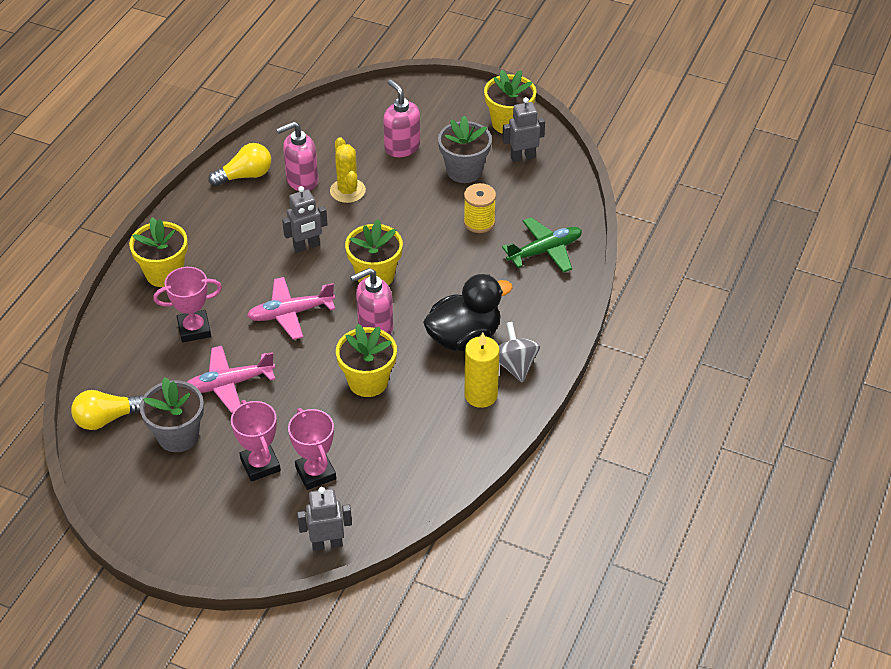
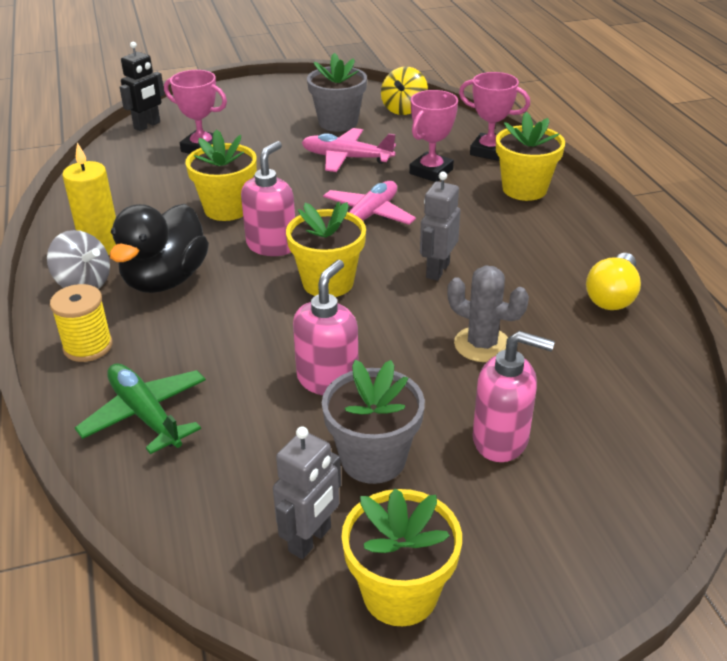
camera: 140 degrees right, 10 degrees down
(107, 418) = (403, 109): yellow light bulb -> yellow spinning top
(228, 384) = (346, 158): pink plane -> pink plane turned 105 degrees counterclockwise
(260, 465) = (252, 135): pink trophy -> pink trophy (489, 151)
(302, 180) = (549, 326): pink soap dispenser -> pink soap dispenser (328, 379)
(327, 544) = (147, 125): grey robot -> black robot
(347, 191) = (482, 344): yellow cactus -> grey cactus
(479, 222) = (273, 400): yellow spool -> yellow spool (88, 347)
(545, 251) = (145, 414): green plane -> green plane turned 120 degrees clockwise

